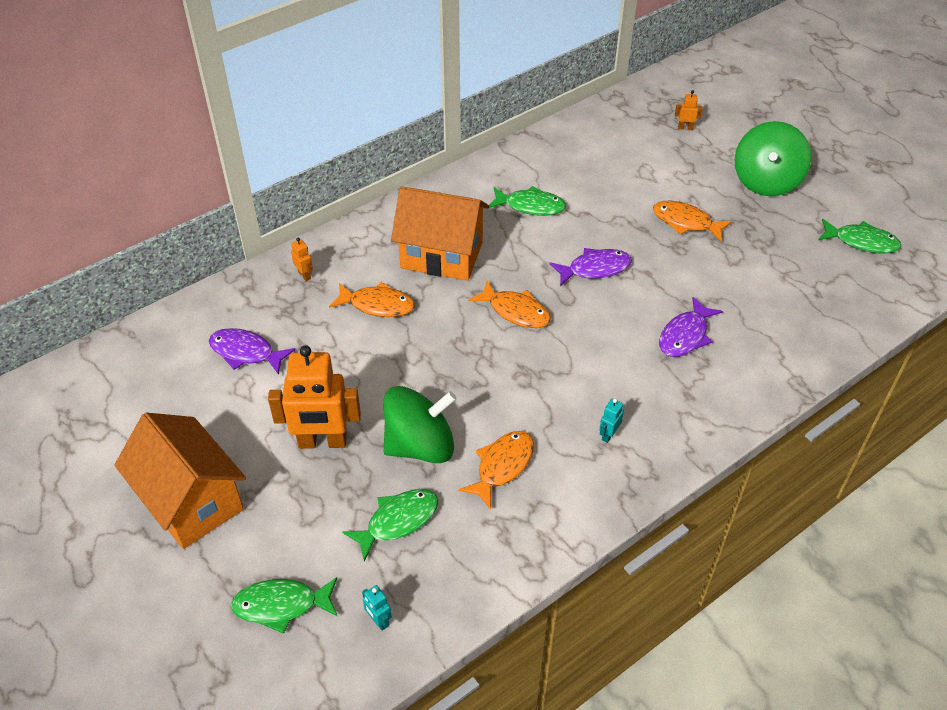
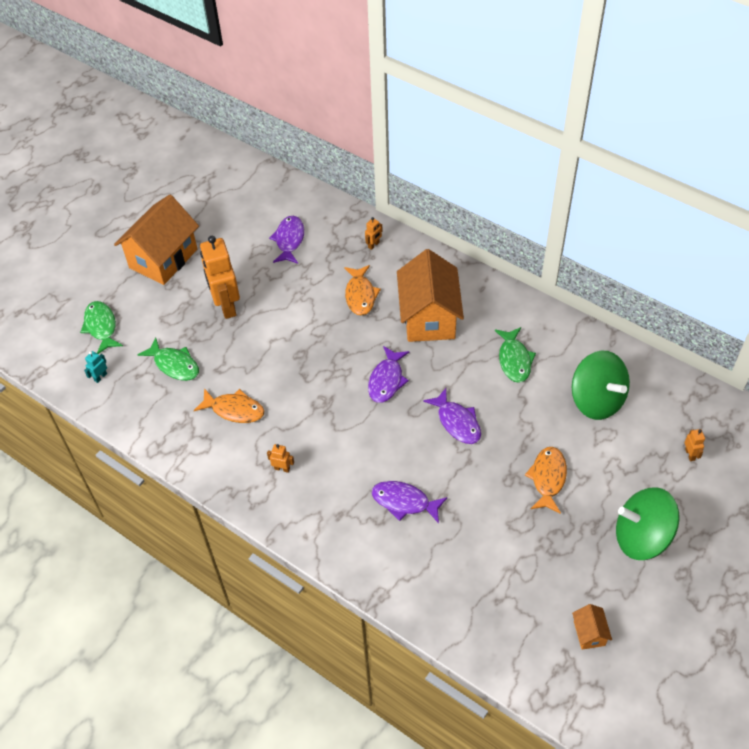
camera: 75 degrees right, 5 degrees up
(420, 445) = (239, 358): green spinning top -> green spinning top (596, 400)
(515, 311) = (387, 380): orange fish -> purple fish
(608, 435) = (282, 468): turquoise robot -> orange robot
(861, 242) = (589, 633): green fish -> orange house

